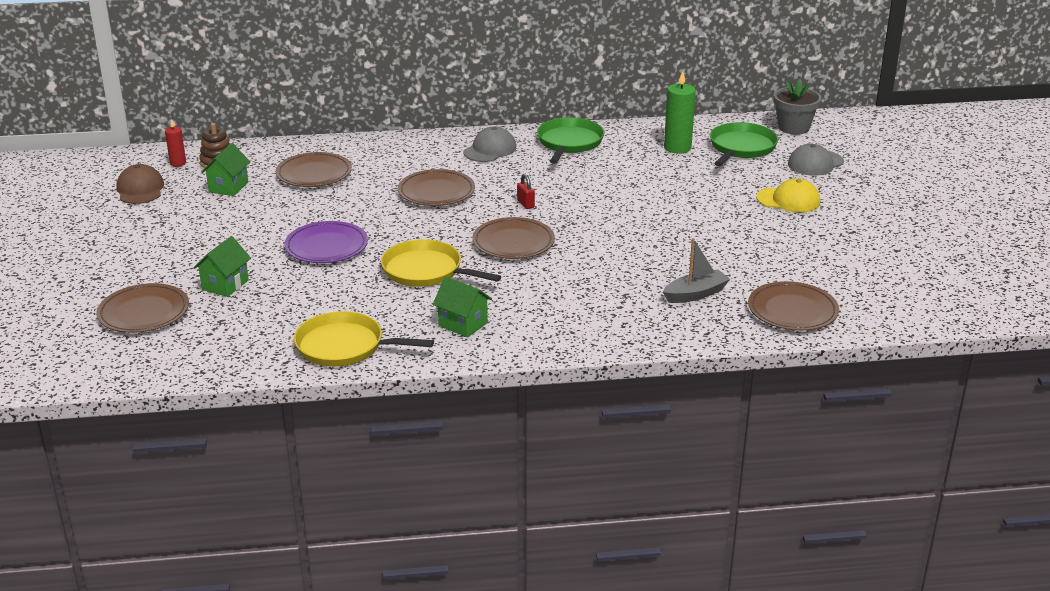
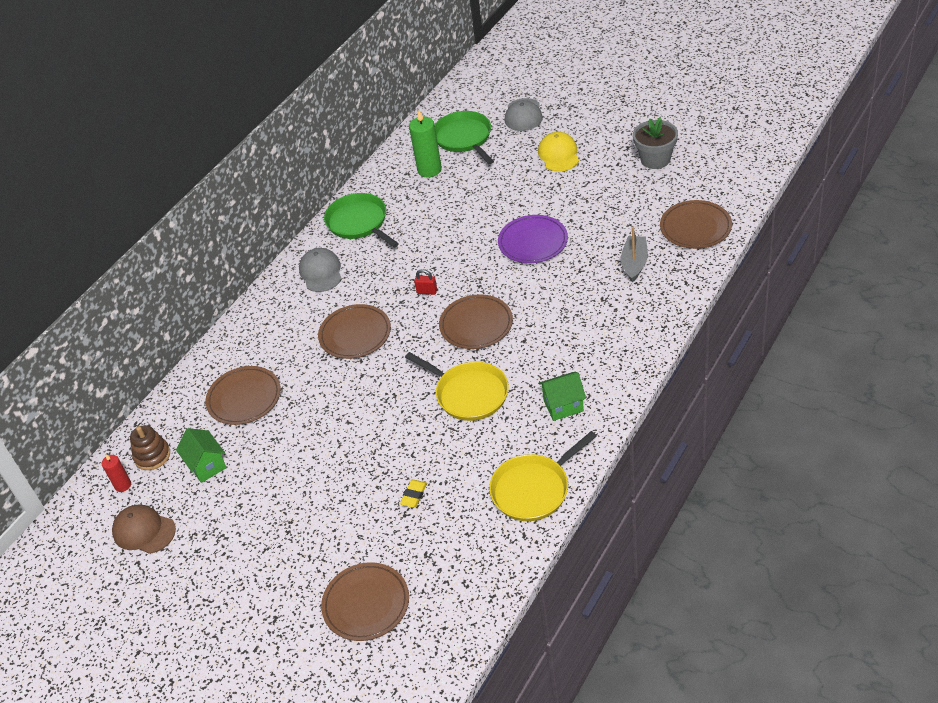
camera: 45 degrees left, 15 degrees up
(225, 285) = (372, 530): green house -> none
(281, 289) = (414, 495): none -> yellow eraser
(326, 246) = (374, 439): purple plate -> purple plate (533, 242)
(426, 271) = (469, 394): yellow pan -> yellow pan turned 120 degrees counterclockwise
(788, 200) = (558, 154): yellow cap -> yellow cap turned 60 degrees counterclockwise
(793, 127) = (464, 98): grey flower pot -> grey flower pot (655, 159)

